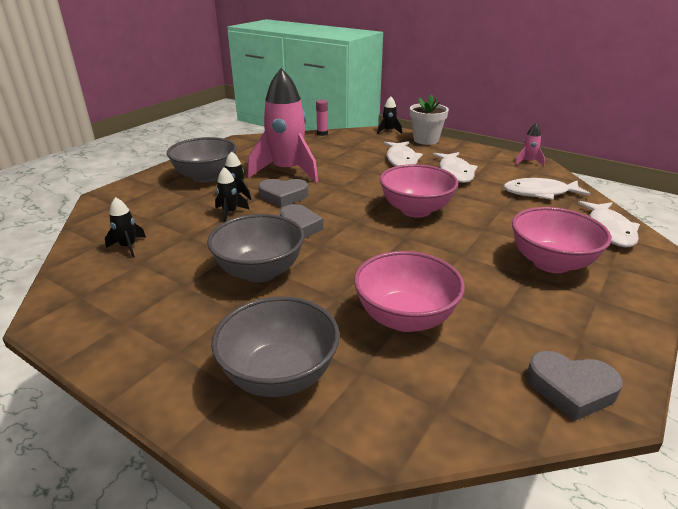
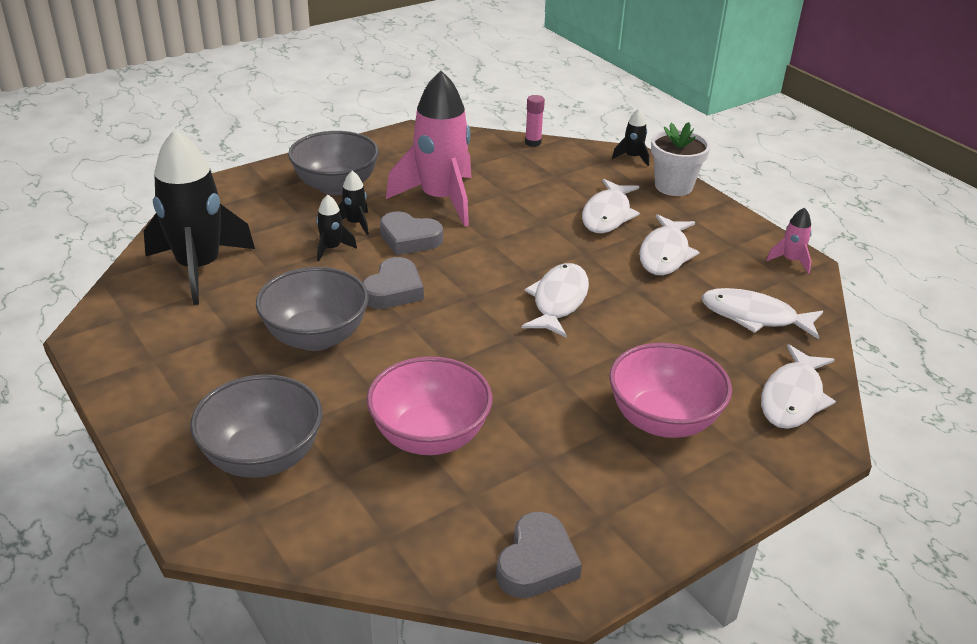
camera: 20 degrees right, 5 degrees up
(128, 247) = (199, 268): black rocket -> black rocket, size x2.37
(415, 210) = (558, 301): pink bowl -> white fish
(571, 389) = (536, 563): grey heart -> grey heart turned 105 degrees counterclockwise

